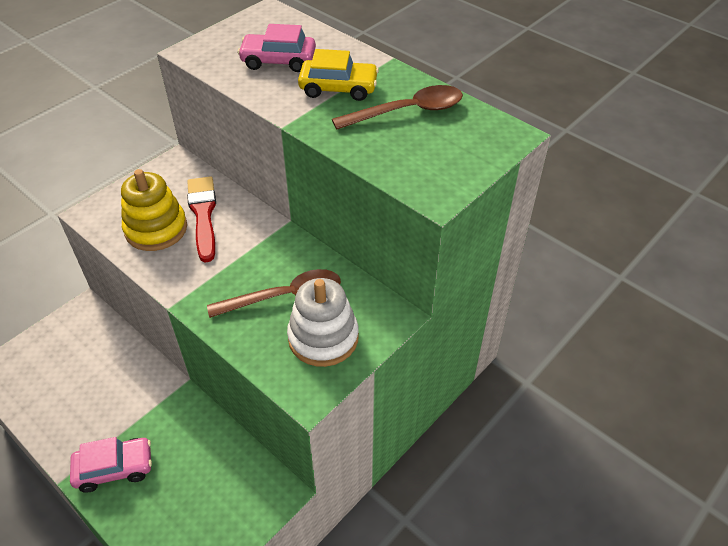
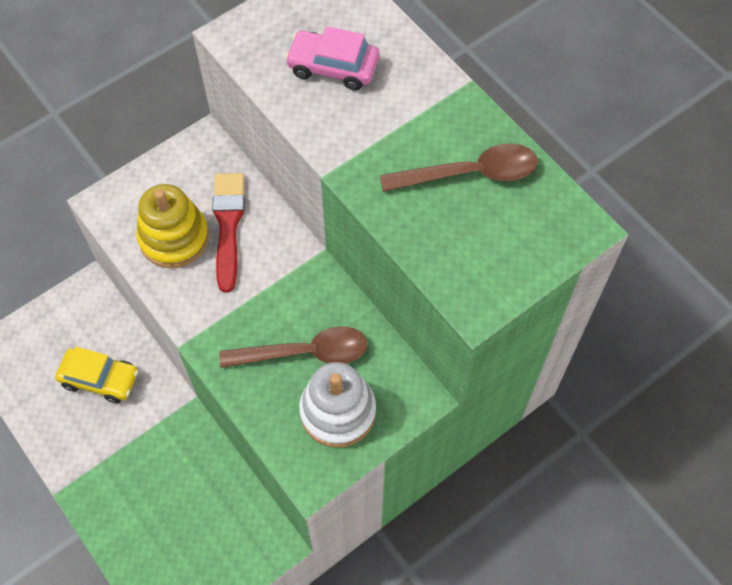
camera: 10 degrees right, 15 degrees up
(114, 468) = (111, 488): pink car -> none
(338, 88) = (396, 123): yellow car -> yellow car (100, 379)

